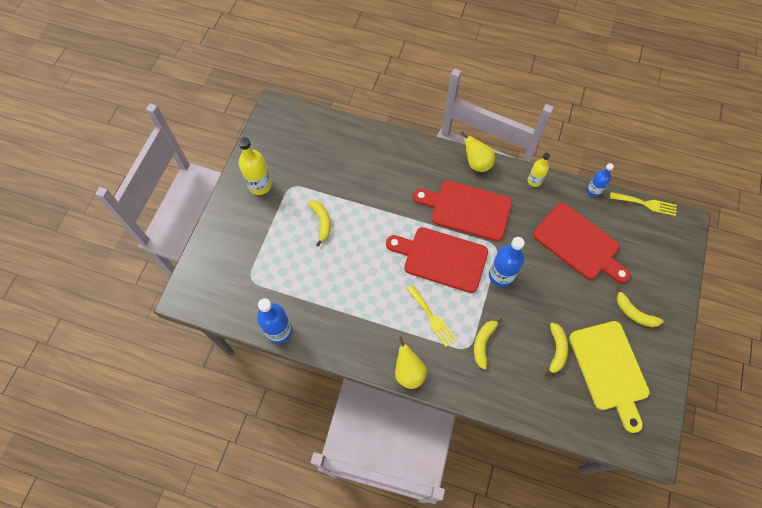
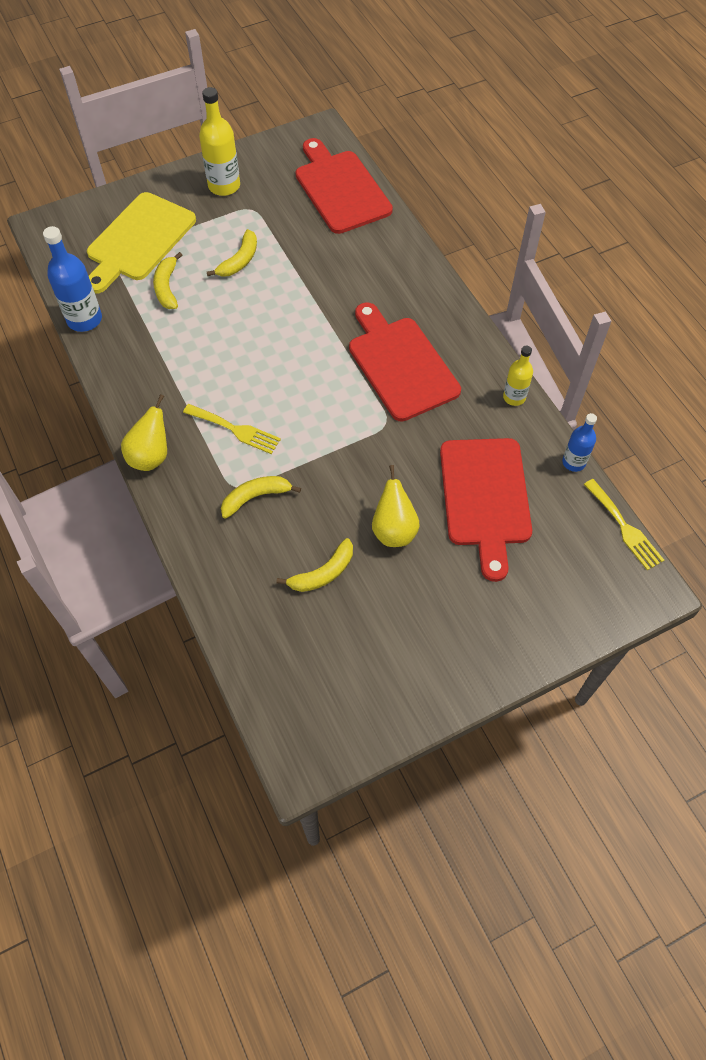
camera: 45 degrees right, 5 degrees down
(432, 317) = (235, 430): yellow fork -> yellow fork turned 75 degrees counterclockwise
(441, 258) = (314, 386): red cutting board -> red cutting board (340, 189)
(477, 163) = (469, 331): yellow pear -> yellow pear (394, 530)
(501, 275) = (356, 453): blue bottle -> none
(609, 369) = (357, 645): yellow cutting board -> yellow cutting board (138, 240)
(634, 312) = (460, 618): yellow banana -> yellow banana (167, 287)

